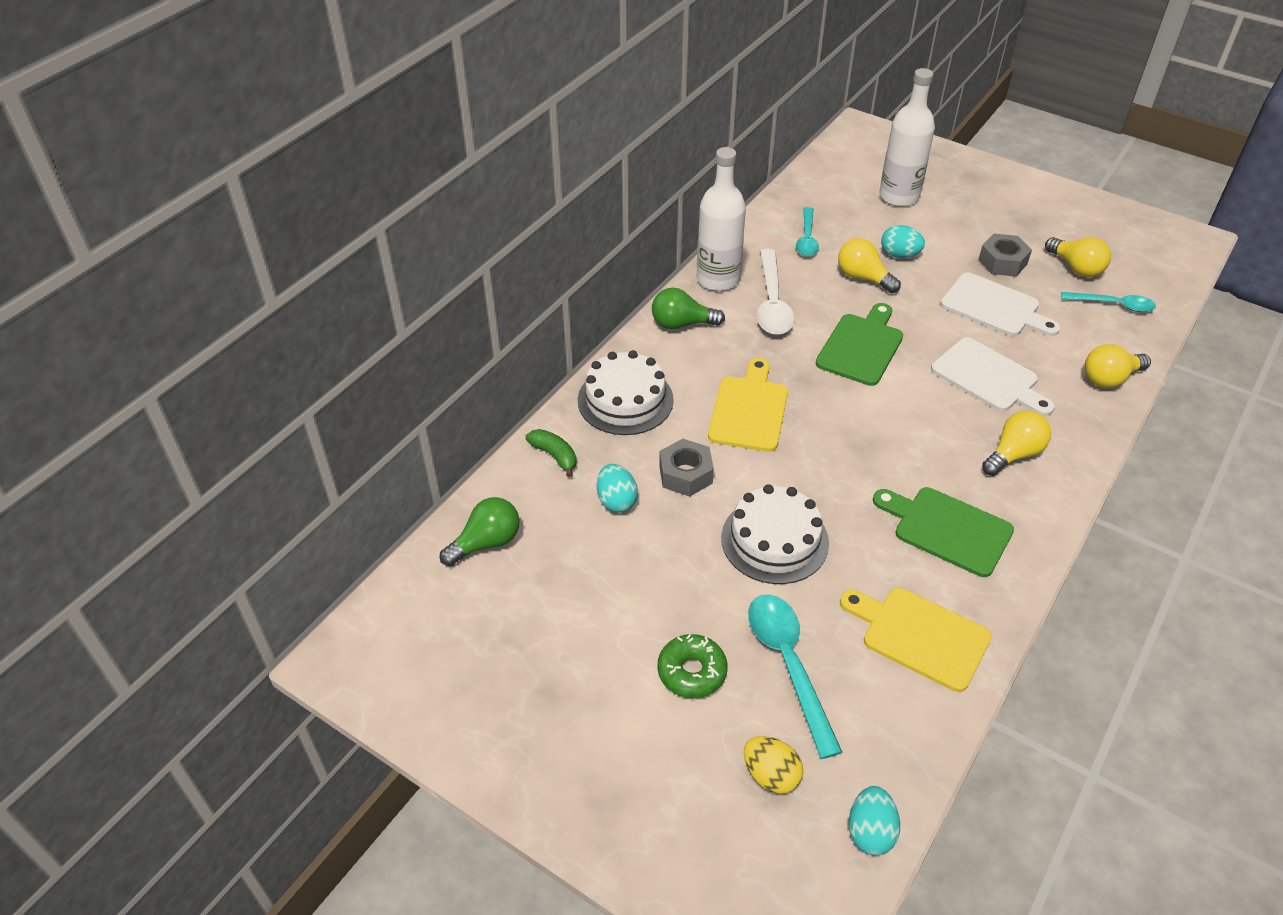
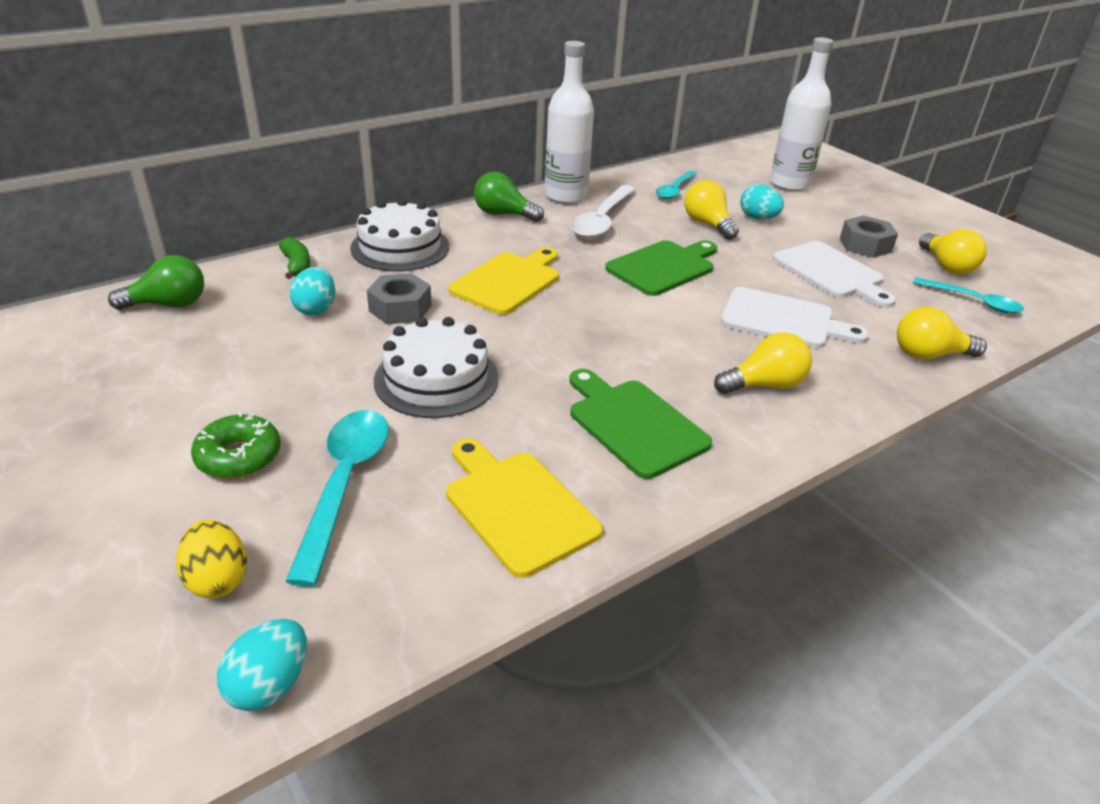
camera: 20 degrees right, 10 degrees down
(988, 377) = (783, 320): white cutting board -> white cutting board turned 45 degrees counterclockwise

